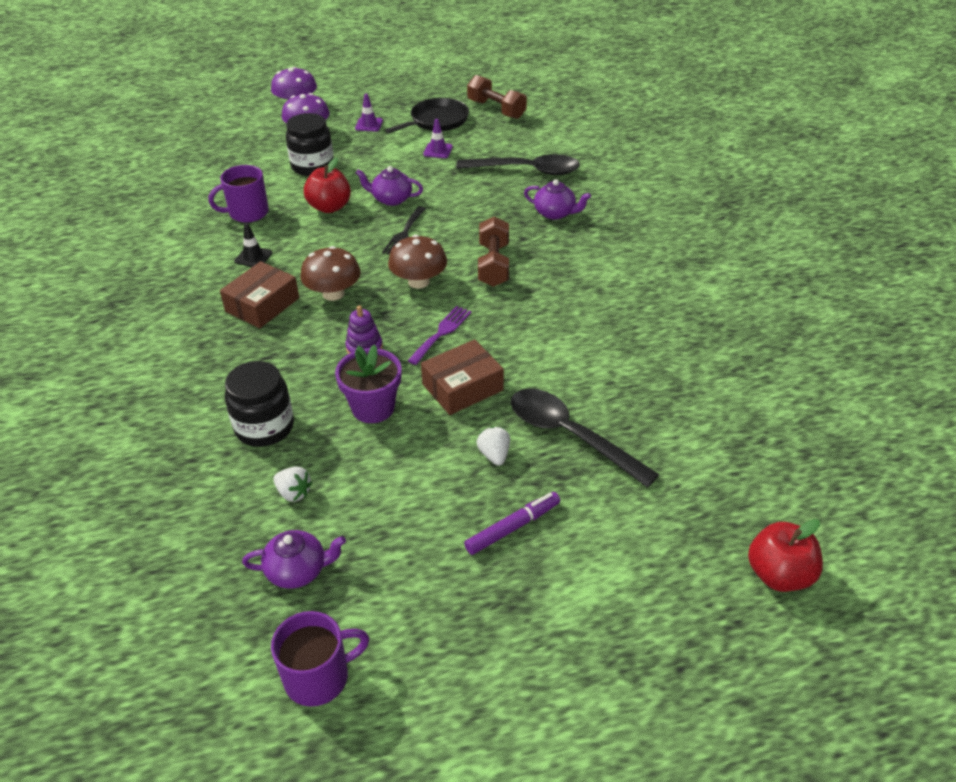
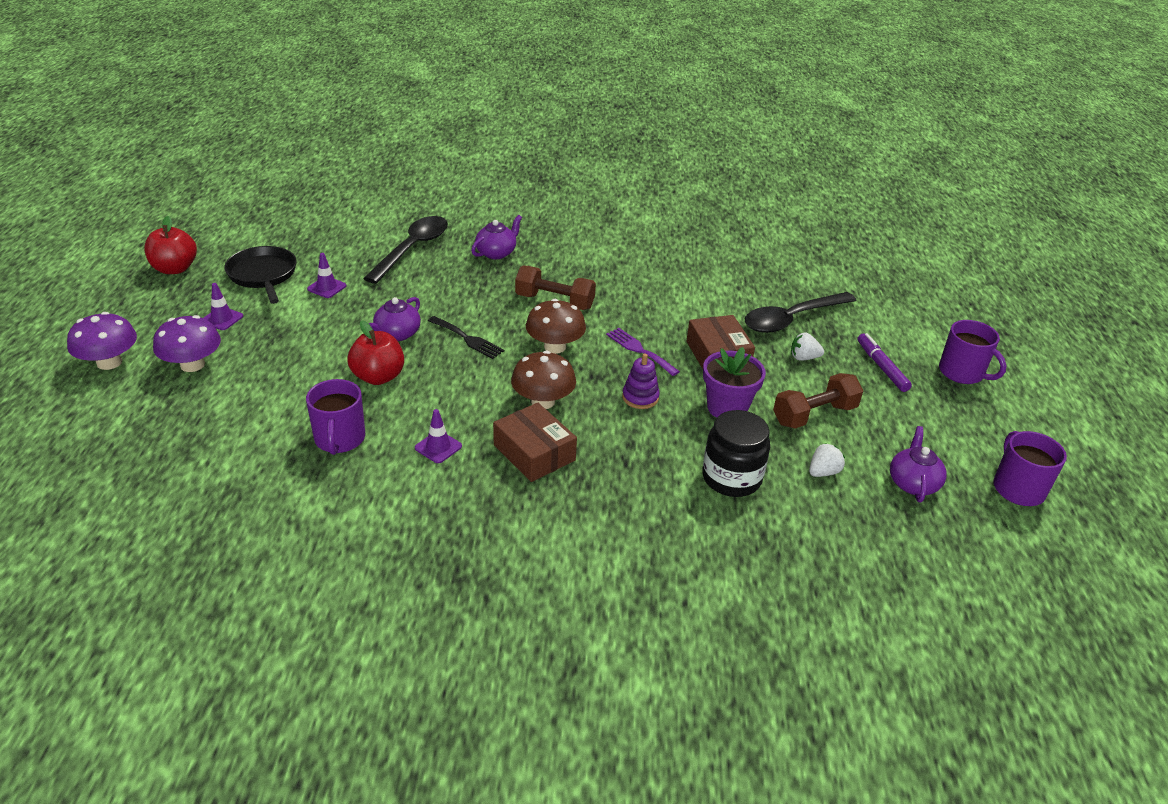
camera: 75 degrees left, 5 degrees down
(253, 257) = (438, 447): black traffic cone -> purple traffic cone
(312, 166) = (277, 374): black jar -> none
(496, 109) = (278, 237): brown dumbbell -> brown dumbbell (814, 415)
(544, 613) = (962, 373): none -> purple mug
(779, 575) = (935, 279): red apple -> red apple (175, 269)

